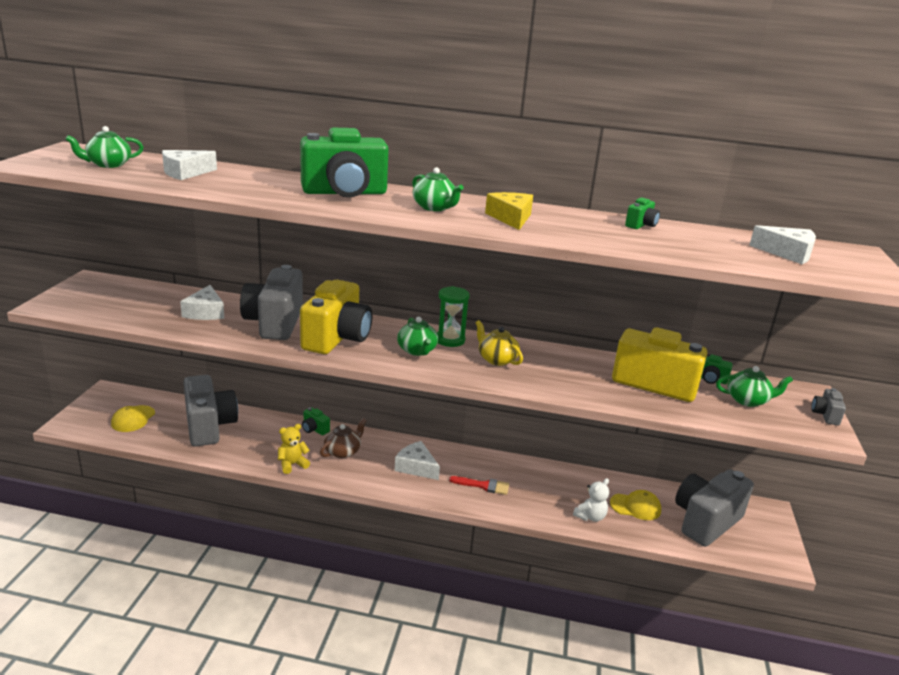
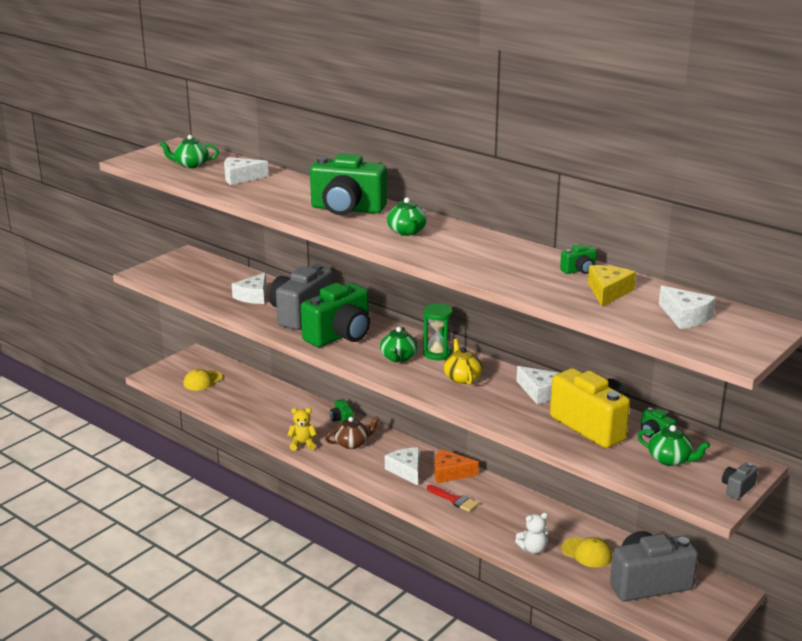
camera: 30 degrees right, 0 degrees up
(209, 426) = (257, 399): grey camera -> none
(337, 338) = (340, 336): yellow camera -> green camera
(458, 459) = (450, 473): none -> orange cheese
(511, 218) = (462, 249): yellow cheese -> yellow cheese (608, 292)
(578, 359) = (540, 392): none -> white cheese

